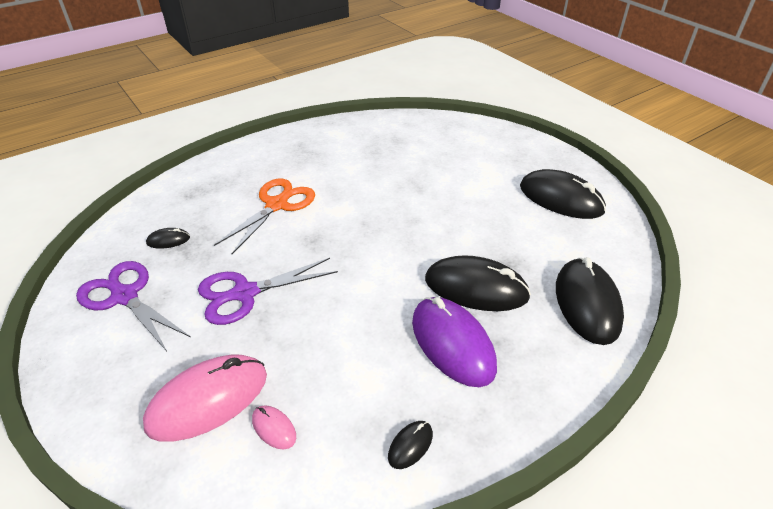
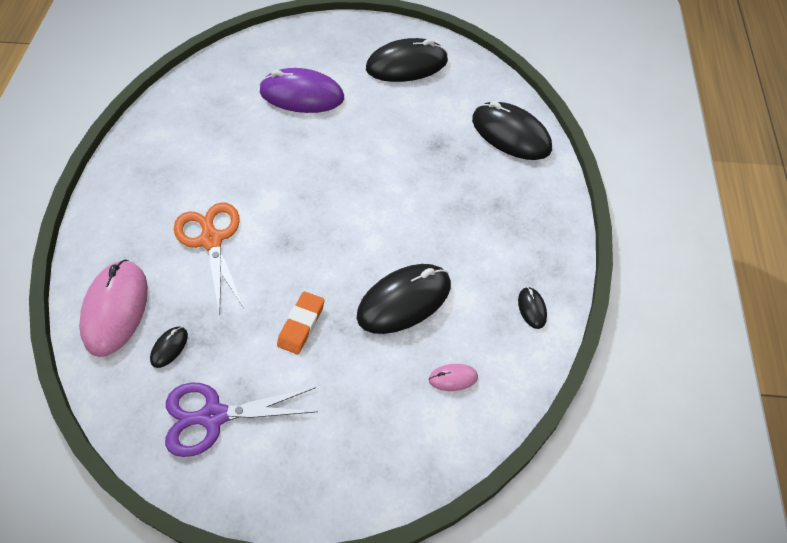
camera: 50 degrees left, 15 degrees up
(208, 400) = (391, 407): pink mouse -> pink mouse (116, 309)
(245, 293) = (301, 324): purple scissors -> orange eraser
(452, 343) = (475, 229): purple mouse -> purple mouse (302, 95)
(476, 288) = (441, 180): black mouse -> black mouse (404, 301)

